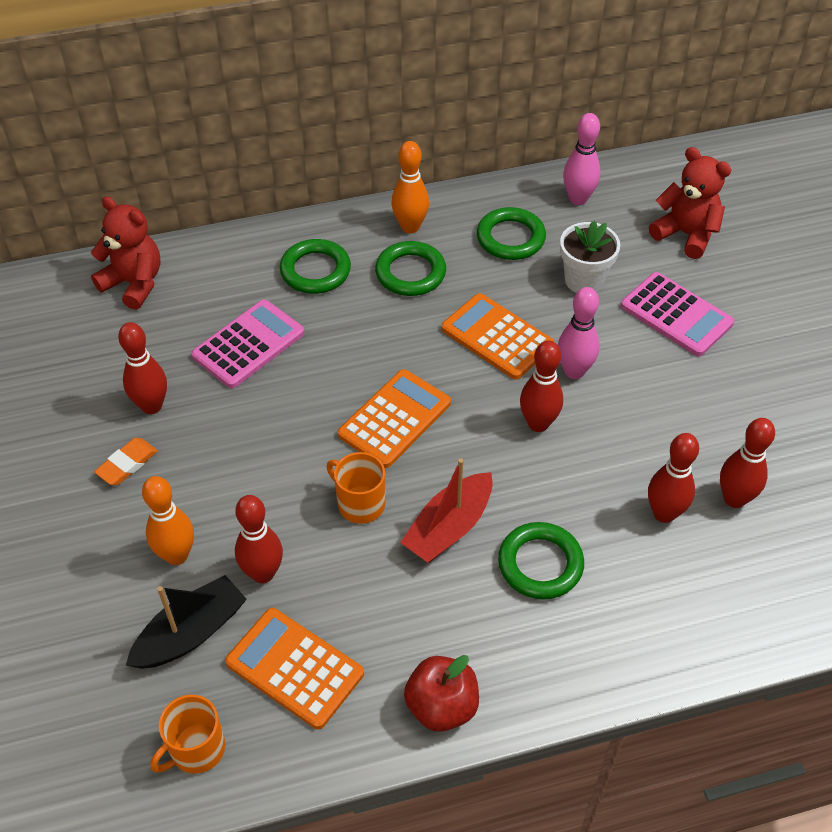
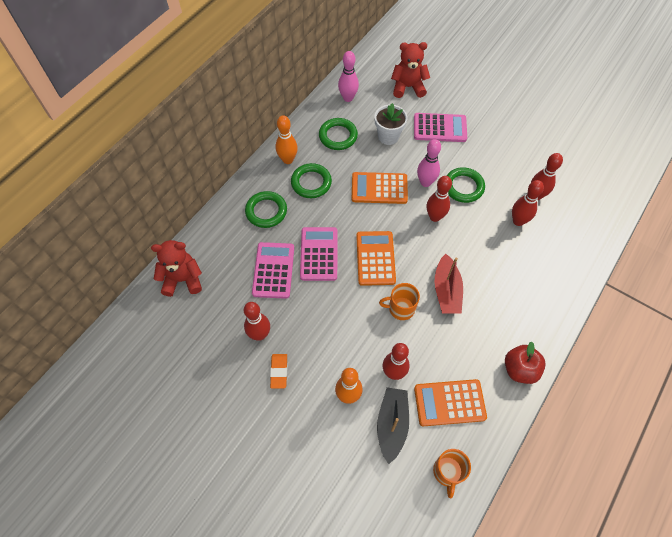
camera: 40 degrees left, 10 degrees up
(326, 364) = (319, 254): none -> pink calculator
(540, 564) = (495, 279): green ring -> green ring (463, 187)

